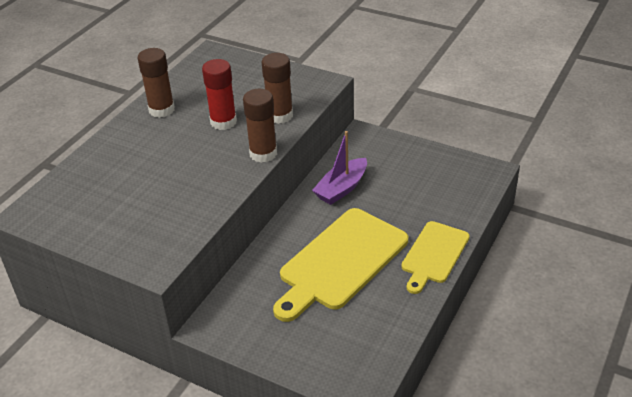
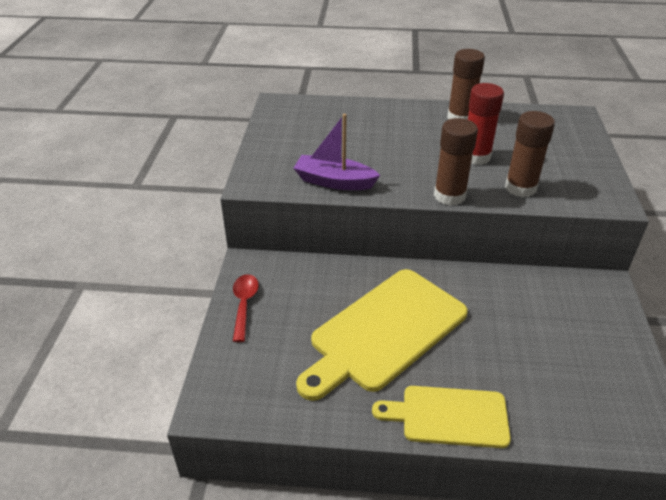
camera: 65 degrees right, 0 degrees up
(259, 342) = (244, 304): none -> red spoon
(340, 261) = (384, 331): yellow cutting board -> yellow cutting board turned 60 degrees counterclockwise
(342, 188) = (499, 297): purple boat -> purple boat (334, 182)

